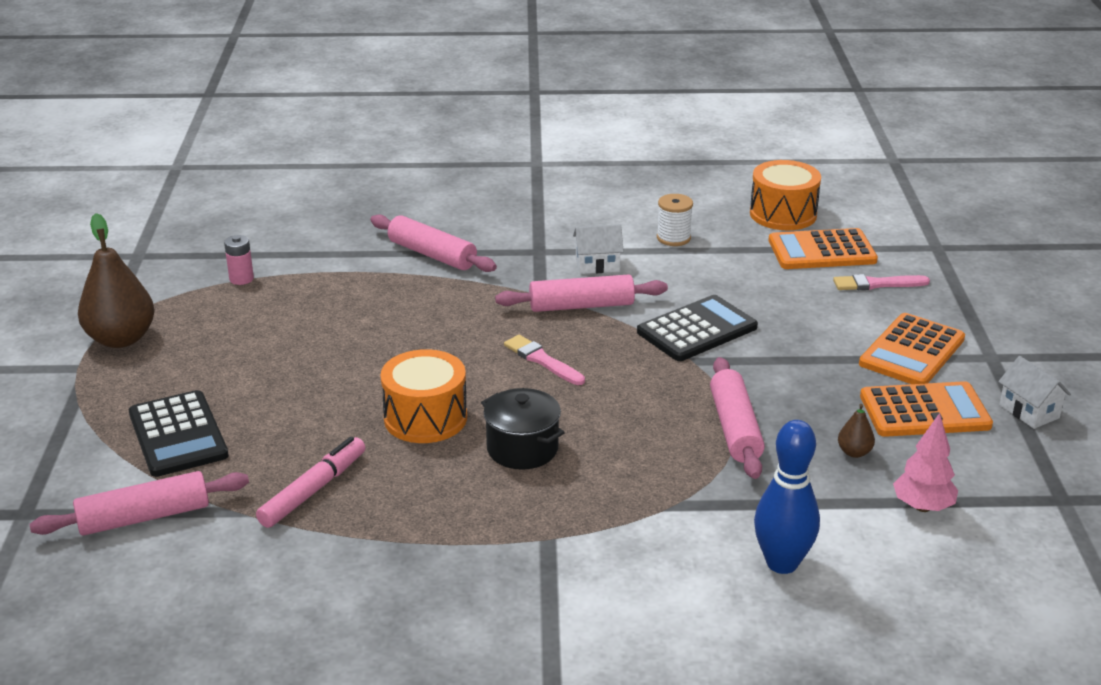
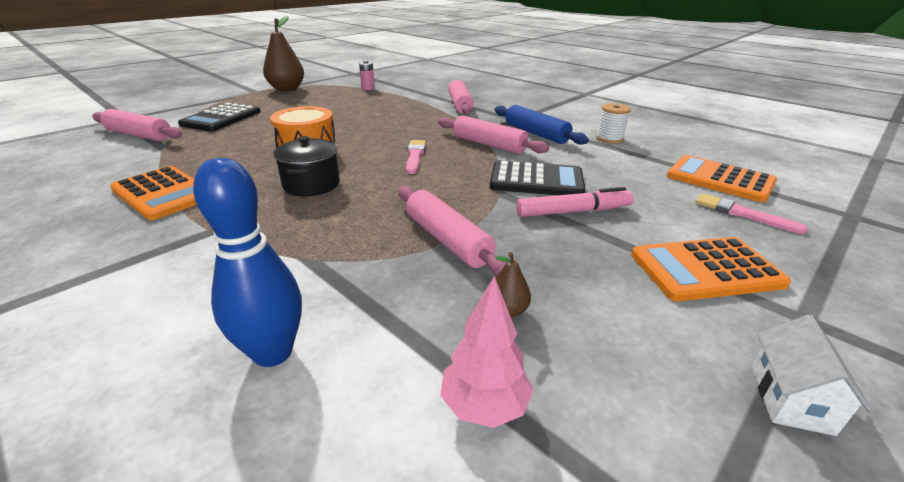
camera: 45 degrees right, 0 degrees up
(313, 490) = (201, 155): pink marker -> pink marker (573, 212)
(597, 265) = (536, 134): white house -> blue rolling pin
(735, 428) = (447, 240): pink rolling pin -> pink rolling pin turned 75 degrees counterclockwise
(783, 214) = (718, 153): orange drum -> none
(924, 411) = (641, 320): orange calculator -> orange calculator (163, 193)

